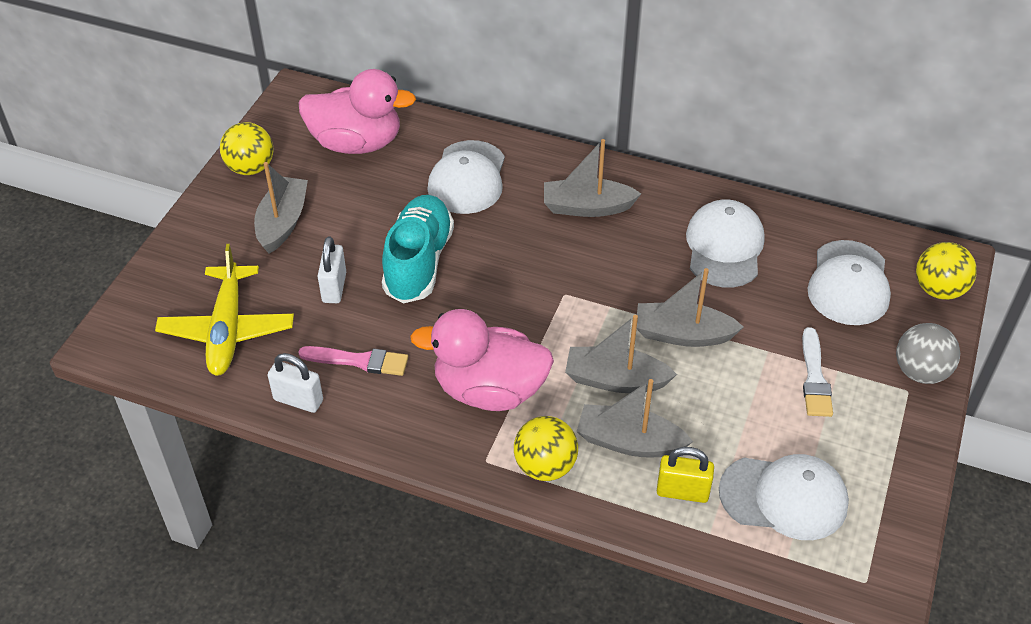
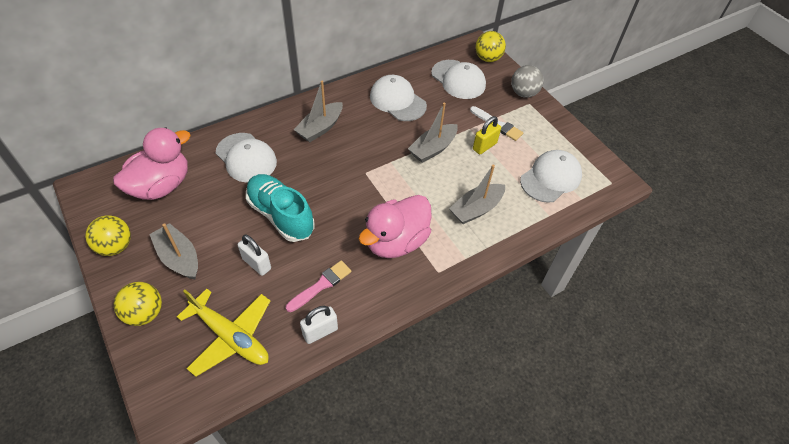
camera: 55 degrees left, 5 degrees up
(545, 466) = (462, 250): yellow ball -> yellow ball (144, 313)
(615, 380) = (436, 189): grey boat -> none
(682, 492) = (520, 209): yellow padlock -> yellow padlock (484, 146)

